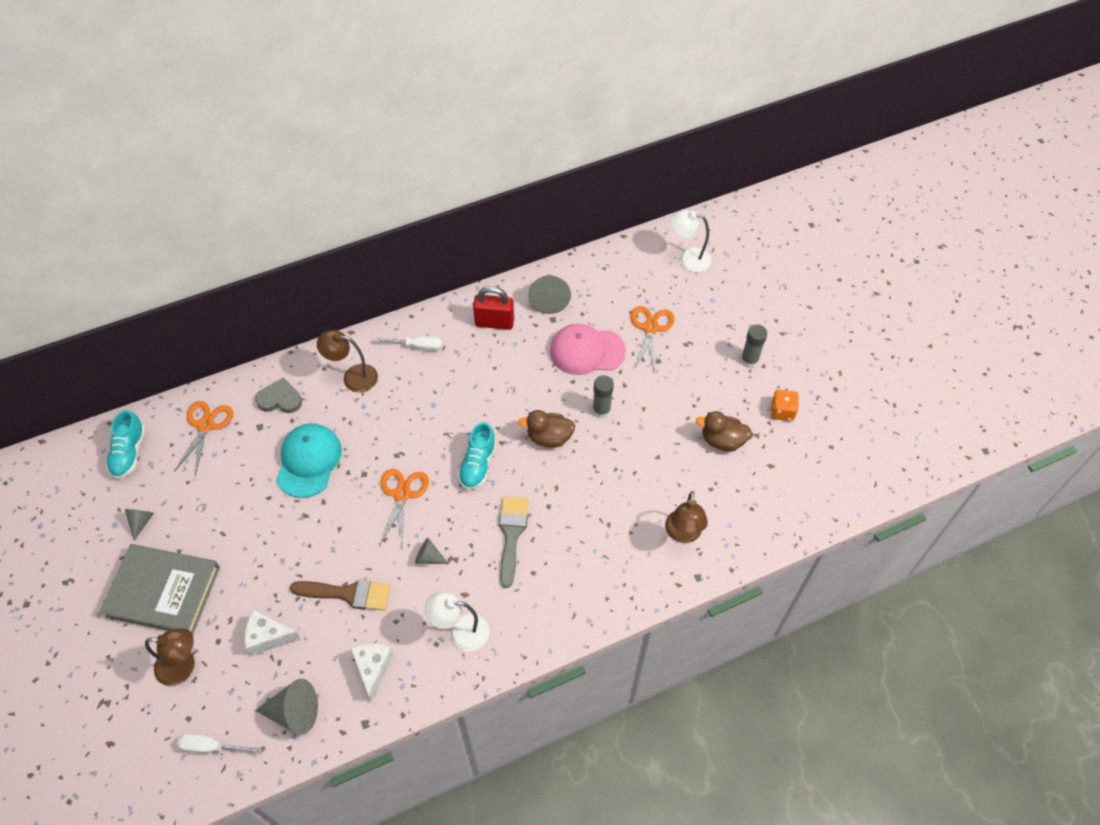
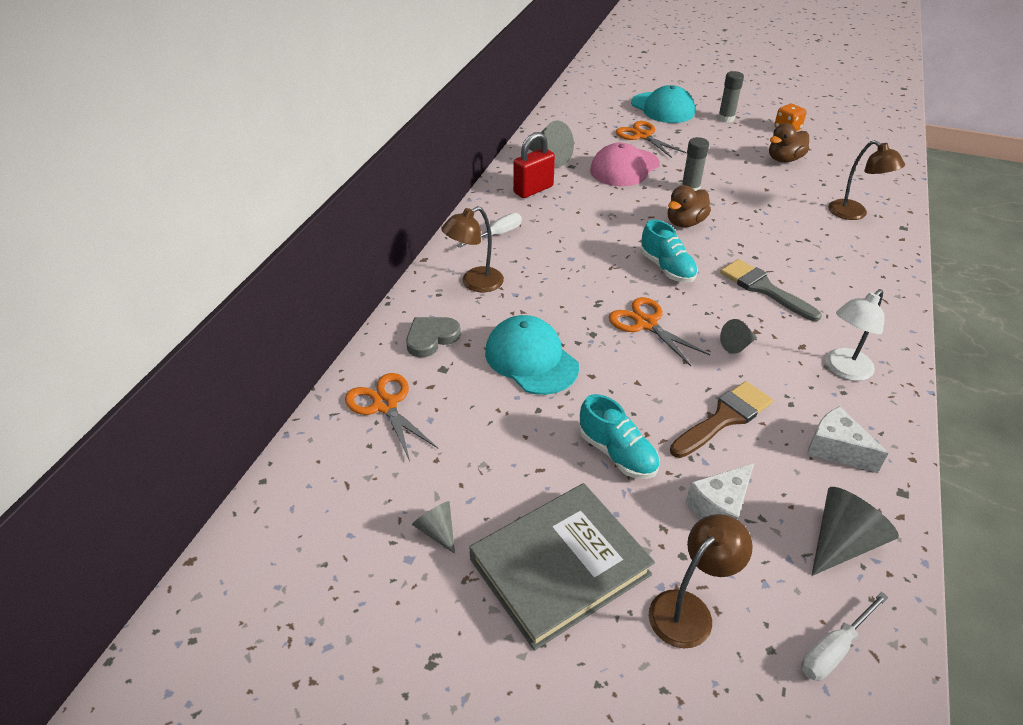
camera: 45 degrees left, 15 degrees down
(129, 453) = (329, 486): turquoise shoe -> turquoise shoe (617, 453)
(688, 259) = (603, 96): white lamp -> none
(715, 308) = (662, 108): none -> turquoise cap

